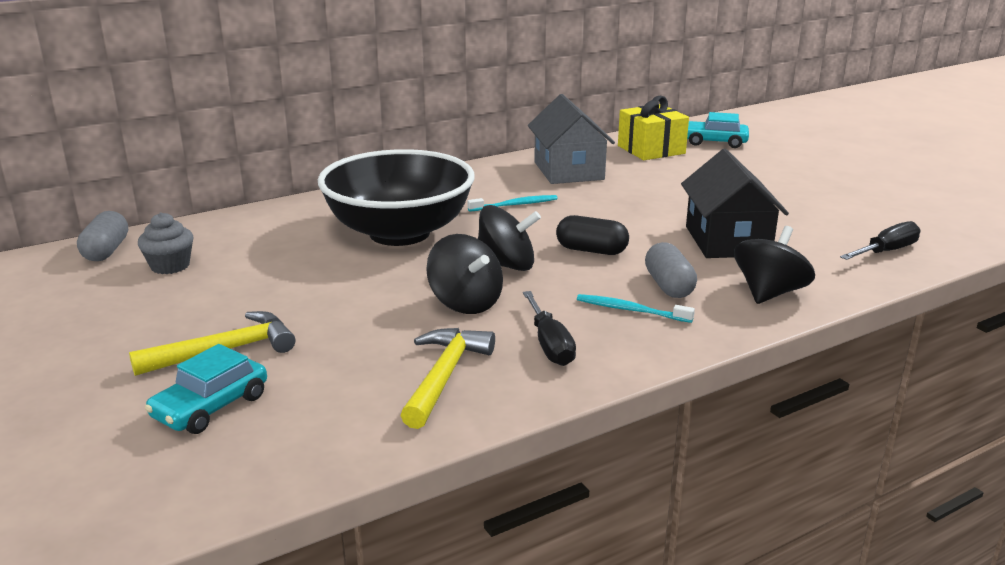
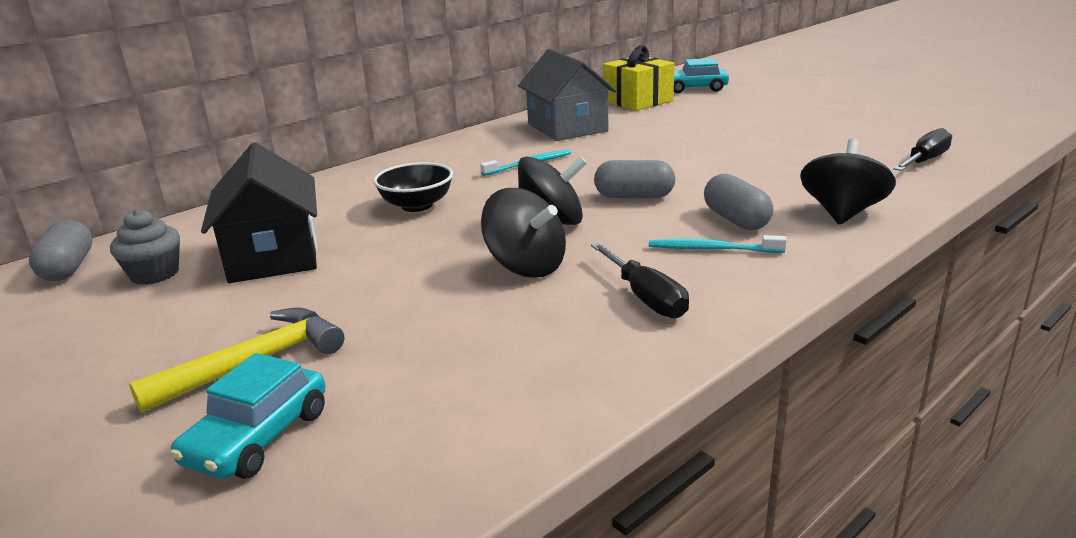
camera: 10 degrees left, 0 degrees up
(399, 233) = (417, 205): black bowl -> black bowl, size x0.46
(444, 376) = (543, 352): yellow hammer -> none
(591, 250) = (634, 196): black capsule -> grey capsule
(727, 241) = (766, 170): black house -> black house (273, 256)

